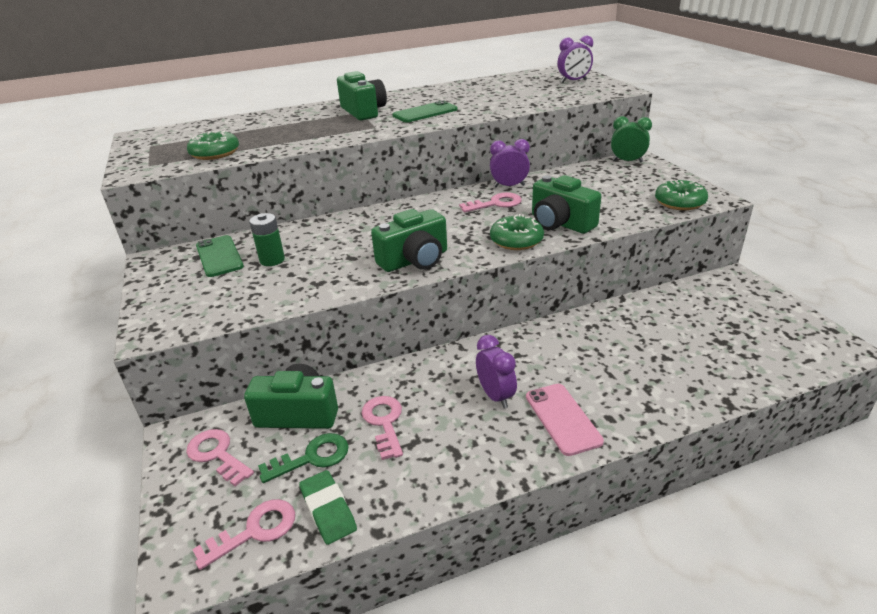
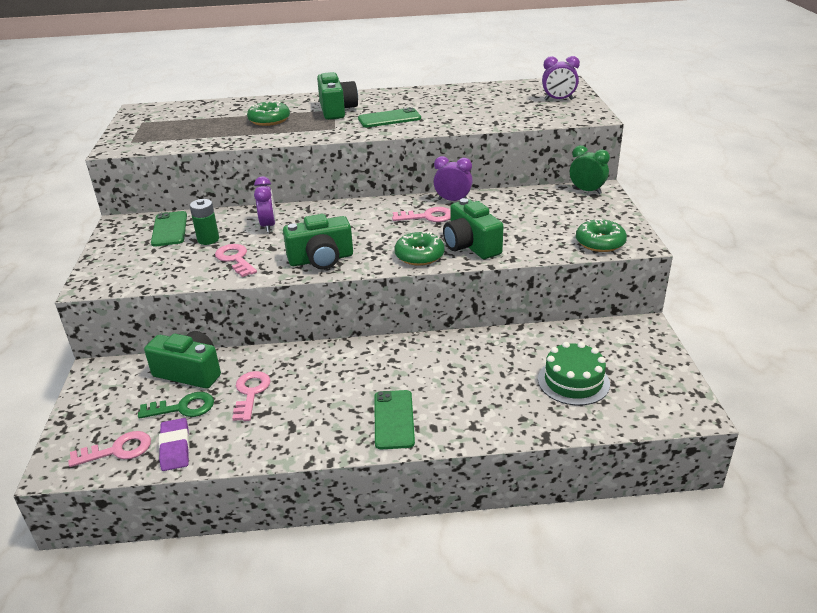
camera: 15 degrees right, 0 degrees up
(215, 153) = (187, 137): green donut -> green donut (269, 120)
(217, 454) = (117, 391): pink key -> pink key (235, 259)
(328, 510) = (175, 447): green eraser -> purple eraser
(496, 396) = (351, 390): purple clock -> purple clock (268, 226)
(562, 418) = (393, 419): pink phone -> green phone
(711, 341) = (573, 381): none -> green cake

